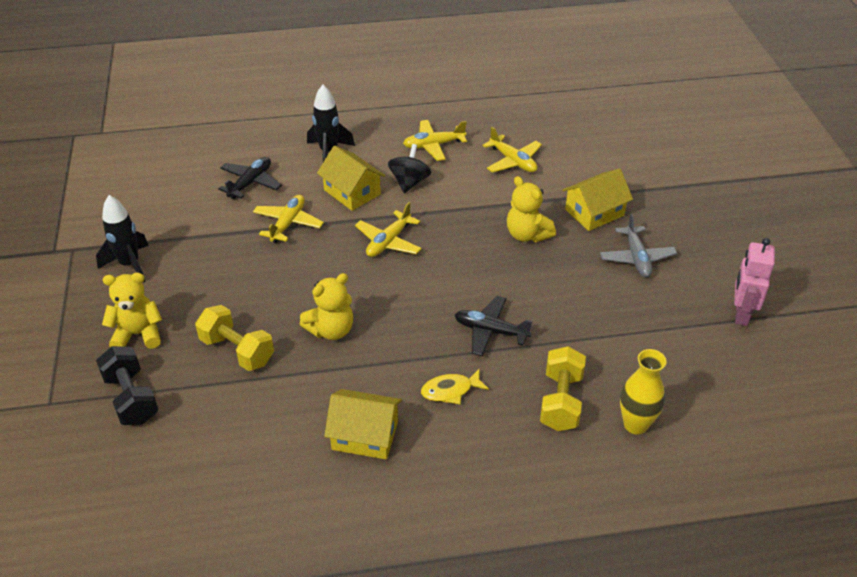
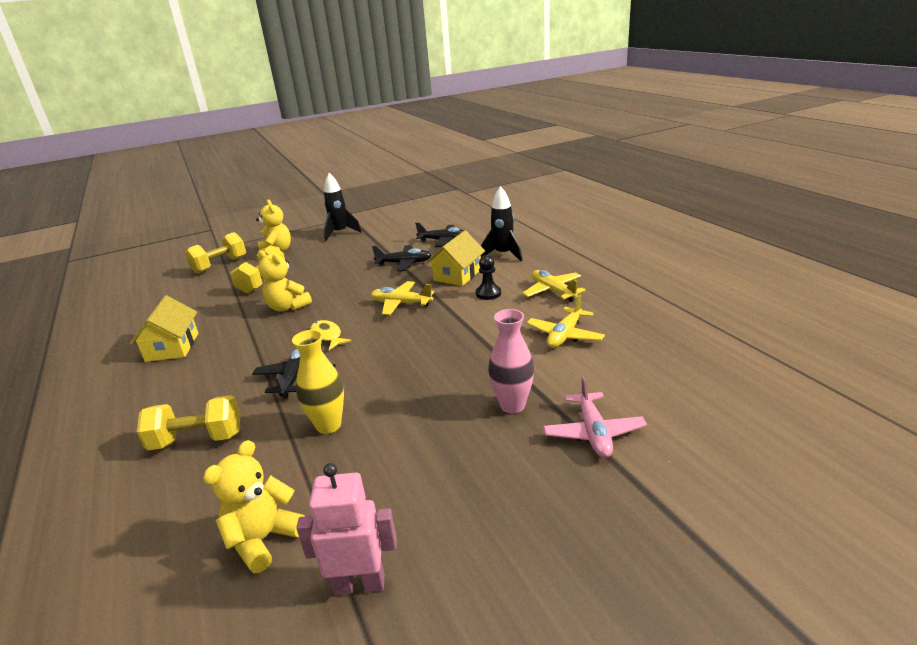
camera: 75 degrees right, 15 degrees down
(131, 398) = (220, 265): black dumbbell -> yellow dumbbell
(288, 224) = (404, 263): yellow plane -> black plane
(409, 182) = (488, 293): black spinning top -> black pawn
(450, 390) = (217, 373): yellow fish -> yellow fish (327, 336)
(527, 234) = (447, 368): yellow teddy bear -> yellow teddy bear (264, 539)
(594, 212) = (512, 405): yellow house -> pink vase
(635, 424) = (154, 502): yellow vase -> yellow vase (328, 425)
(636, 258) = (443, 454): grey plane -> none
(640, 186) = (593, 433): none -> pink plane

